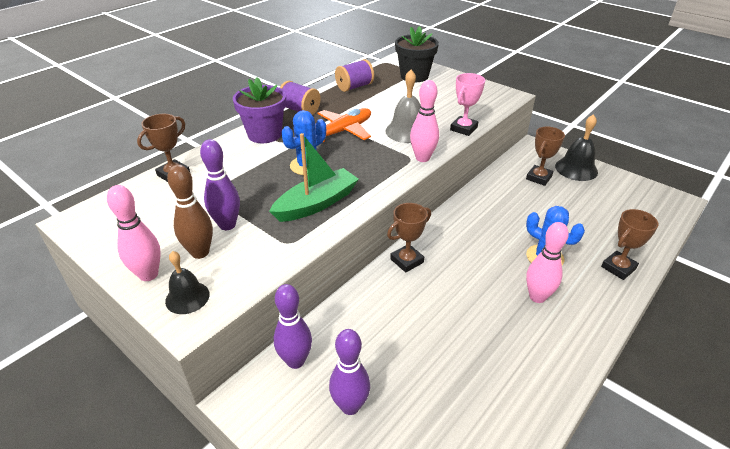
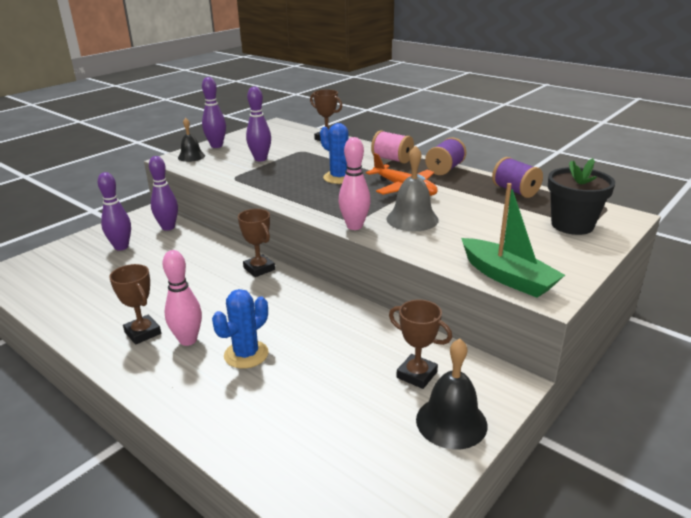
camera: 90 degrees right, 10 degrees down
(148, 274) = (216, 146): pink bowling pin -> purple bowling pin
(200, 252) = (232, 155): brown bowling pin -> none
(264, 134) = (392, 159): purple flower pot -> pink spool
(316, 204) = (281, 184): green boat -> green boat (507, 277)
(463, 128) = (427, 252): pink trophy -> none
(618, 268) = (213, 414): brown trophy -> brown trophy (143, 333)

